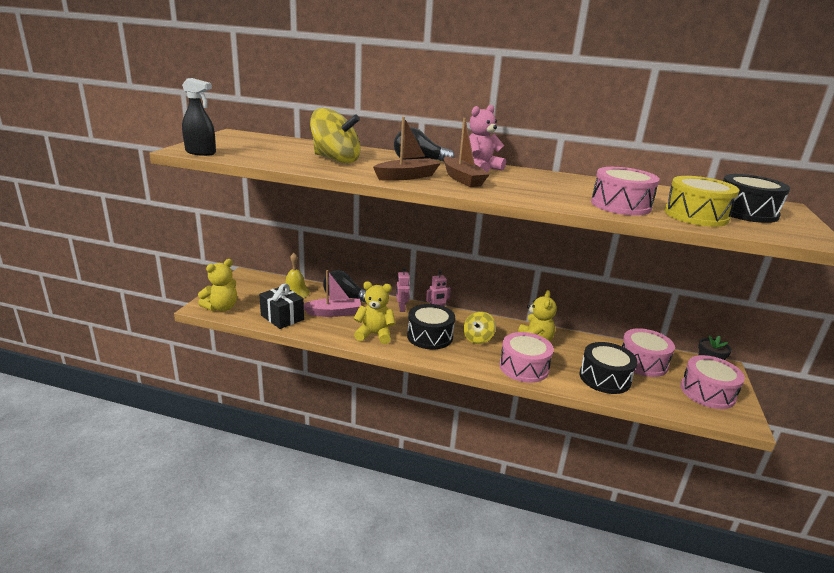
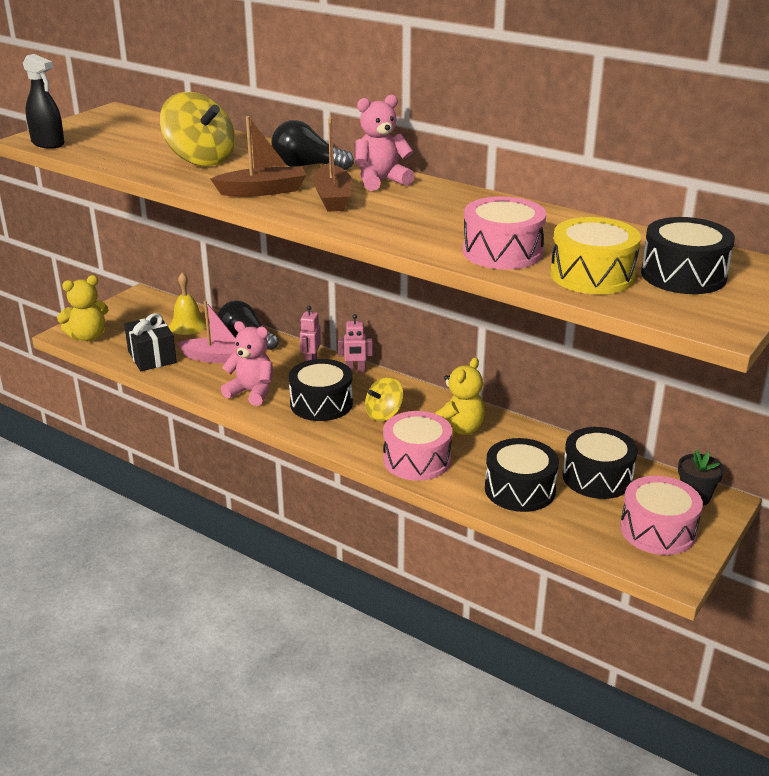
camera: 20 degrees right, 5 degrees up
(374, 334) = (252, 392): yellow teddy bear -> pink teddy bear
(642, 362) = (597, 477): pink drum -> black drum

